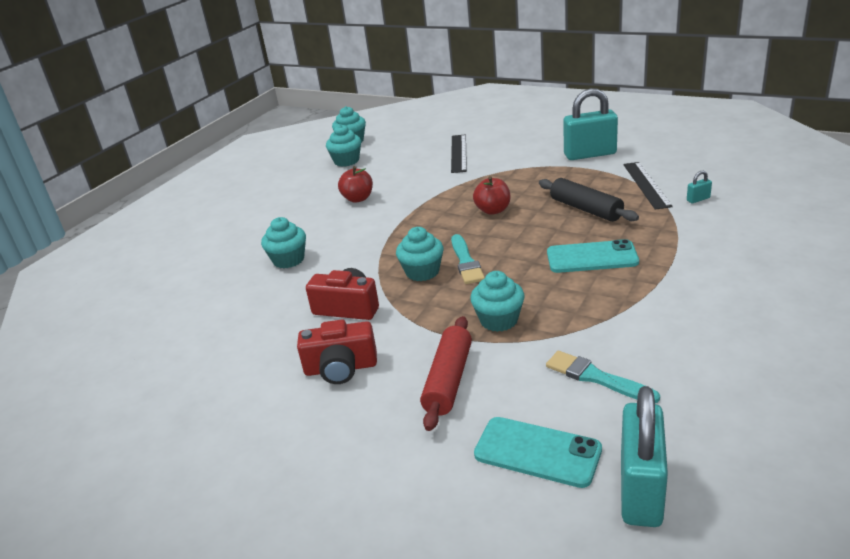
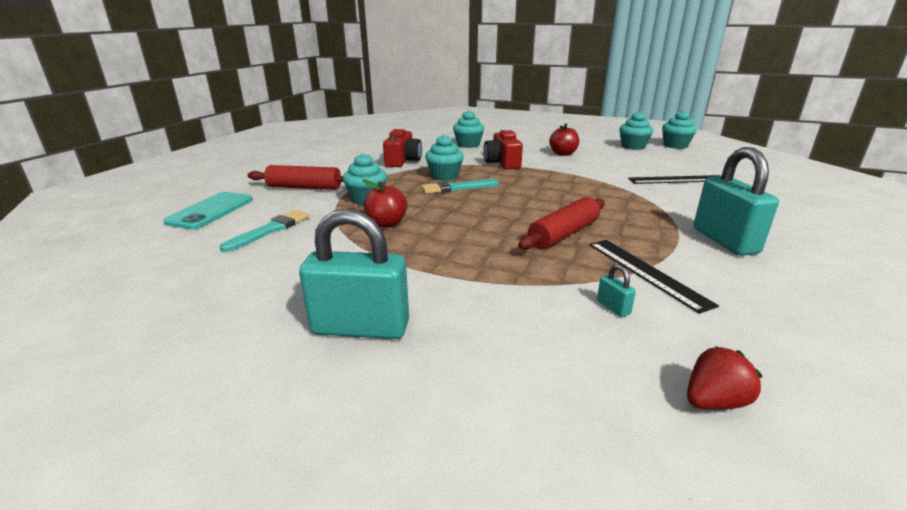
camera: 80 degrees right, 5 degrees down
(341, 368) = (337, 163): red camera -> red camera (502, 163)
(493, 210) = (552, 195): red apple -> red apple (386, 224)
(586, 209) = (563, 234): black rolling pin -> red rolling pin
(592, 257) = (456, 234): turquoise phone -> none
(640, 490) = (140, 239): turquoise padlock -> turquoise padlock (361, 328)
(646, 185) = (646, 272): black ruler -> black ruler turned 75 degrees clockwise
(777, 183) = (714, 401): none -> red strawberry

